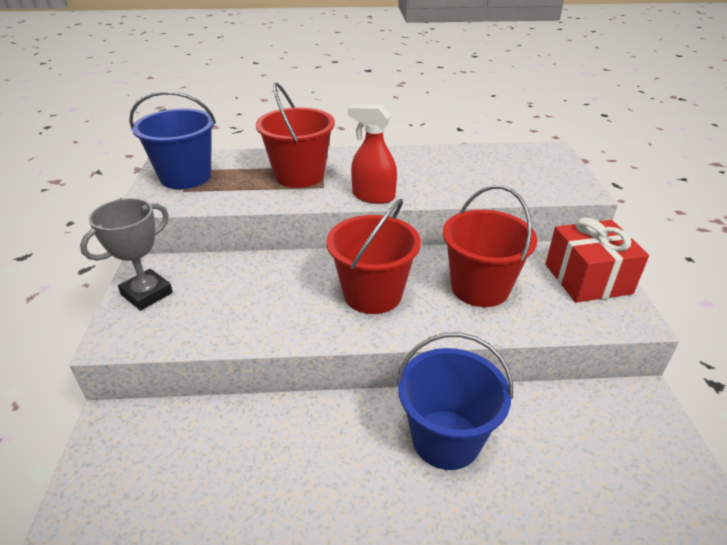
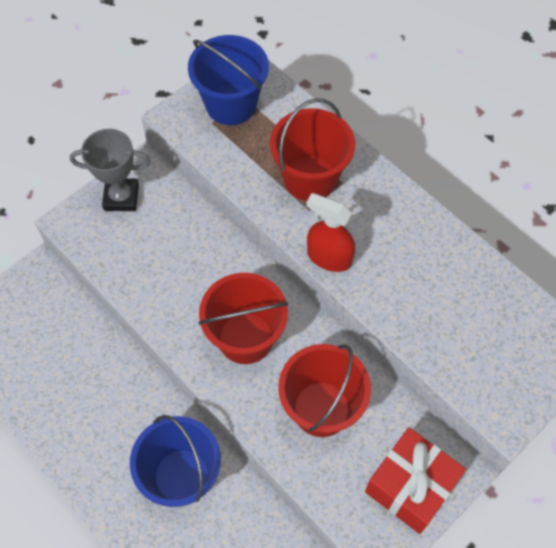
camera: 50 degrees right, 25 degrees up
(373, 196) = (329, 257): red spray bottle -> red spray bottle turned 45 degrees counterclockwise

